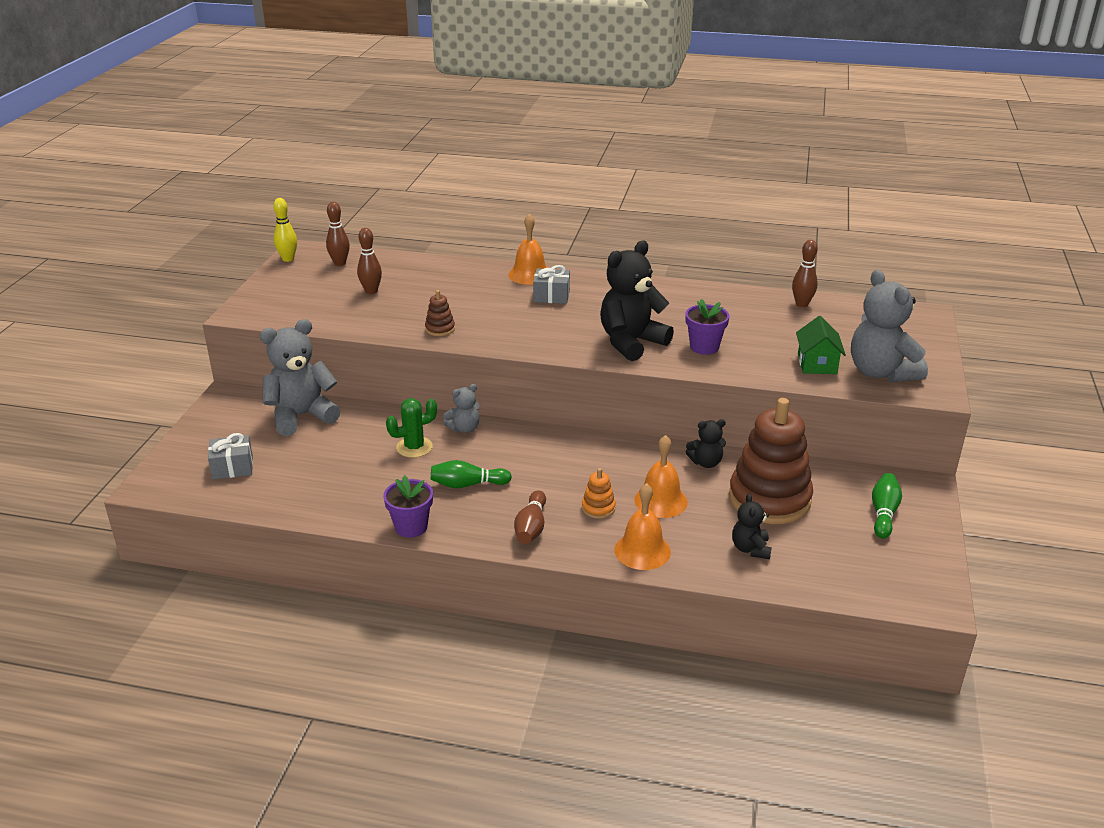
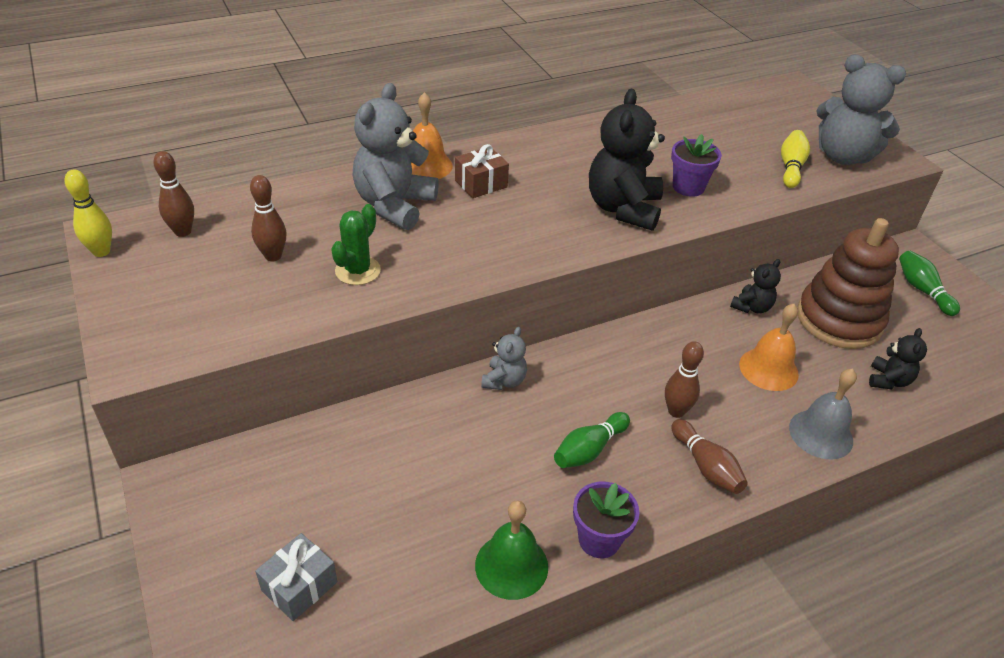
camera: 40 degrees left, 10 degrees up
(301, 416) = (303, 461): grey teddy bear -> grey teddy bear (394, 205)
(346, 513) = (511, 565): none -> green bell
(414, 447) = (481, 433): green cactus -> green cactus (358, 271)
(440, 329) = (418, 274): brown stacking toy -> none
(551, 296) = (481, 184): grey gift -> brown gift
(598, 508) = (732, 407): orange stacking toy -> none
(642, 551) = (821, 434): orange bell -> grey bell
(750, 549) = (888, 380): black teddy bear -> black teddy bear turned 120 degrees counterclockwise
(802, 304) = (700, 109): brown bowling pin -> brown bowling pin (676, 411)
(817, 364) = (791, 167): green house -> yellow bowling pin

